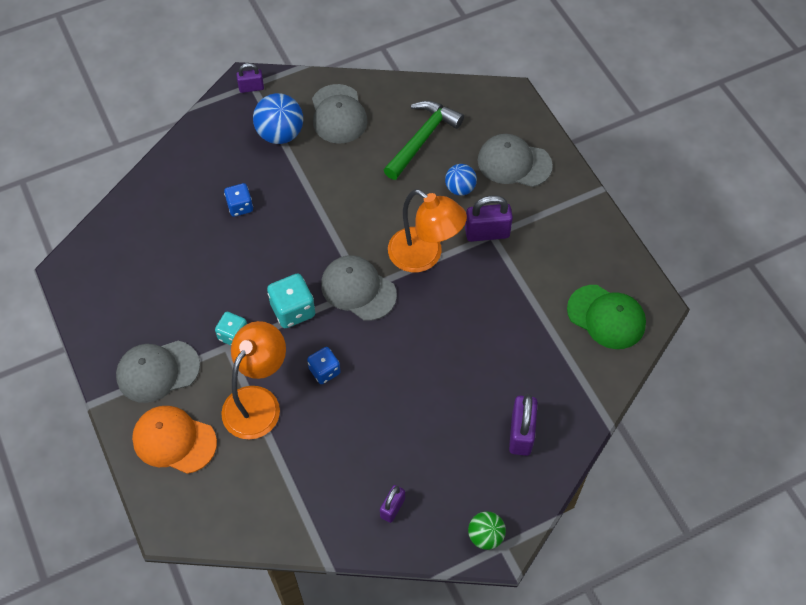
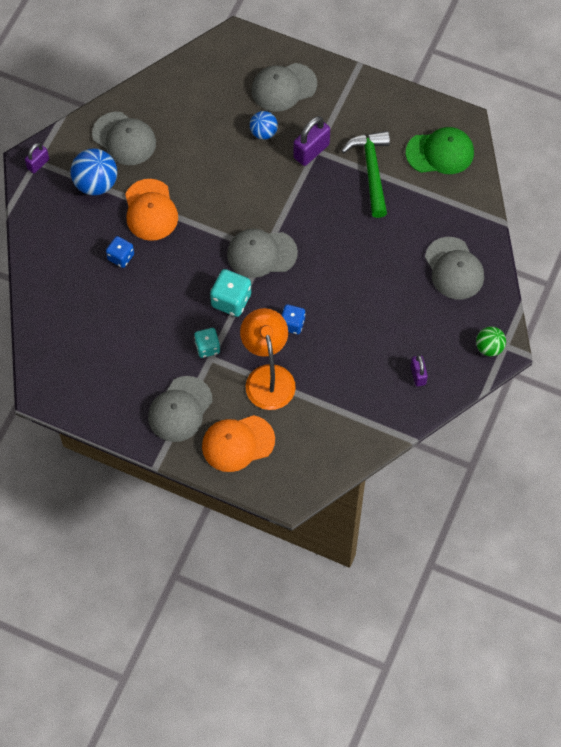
camera: 40 degrees left, 5 degrees up
(302, 186) = (150, 210): none -> orange cap
(422, 139) = (203, 115): green hammer -> green hammer (371, 171)
(424, 256) = (284, 198): orange lamp -> none
(521, 433) = (454, 268): purple padlock -> grey cap

